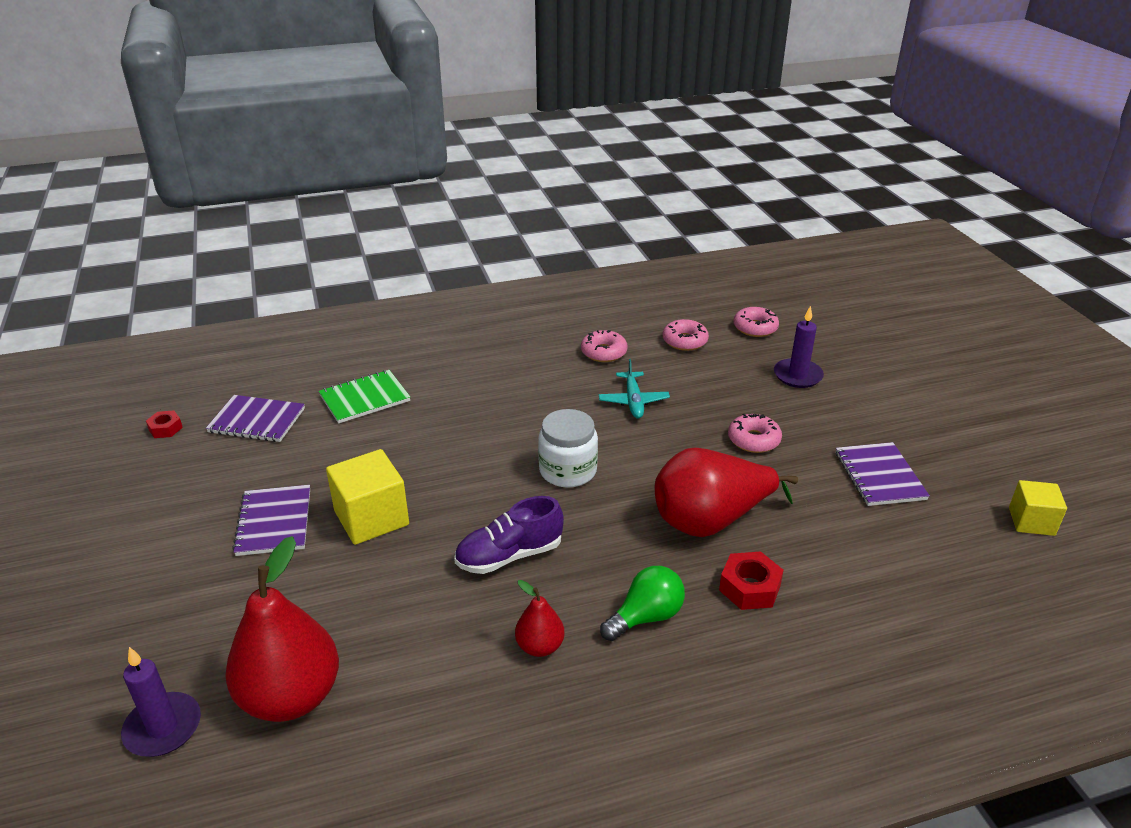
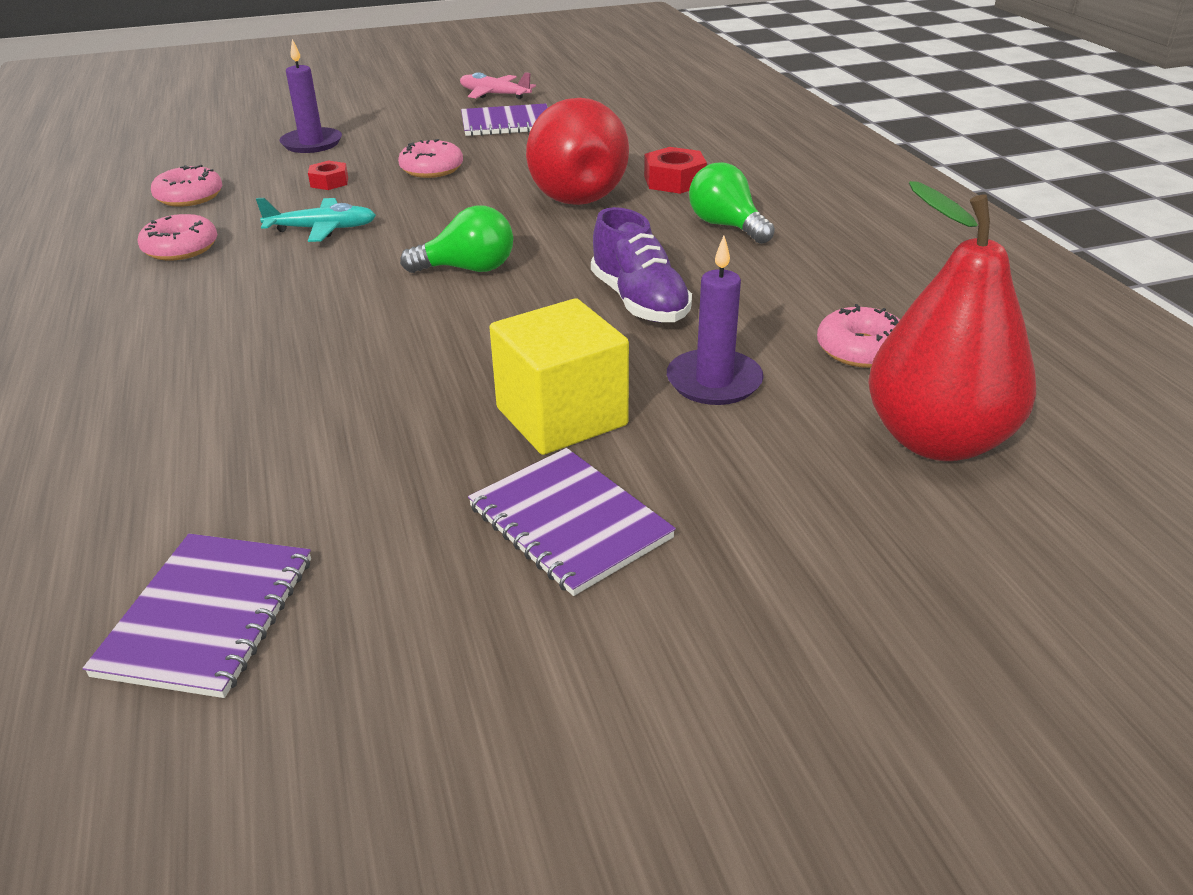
camera: 90 degrees left, 0 degrees up
(163, 728) = (1052, 553): purple candle -> purple candle (714, 381)
(165, 428) = (168, 803): red nut -> red nut (329, 182)
(274, 522) = (569, 522): purple notebook -> purple notebook turned 60 degrees clockwise
(365, 398) = (193, 466): green notebook -> none
(540, 646) = (786, 278): red pear -> none
(568, 470) = (468, 269): white jar -> green light bulb
(755, 328) = (187, 158): pink donut -> pink donut (861, 349)
(963, 464) = (495, 95): none -> pink plane
(1031, 521) = (576, 83): yellow cube -> none

